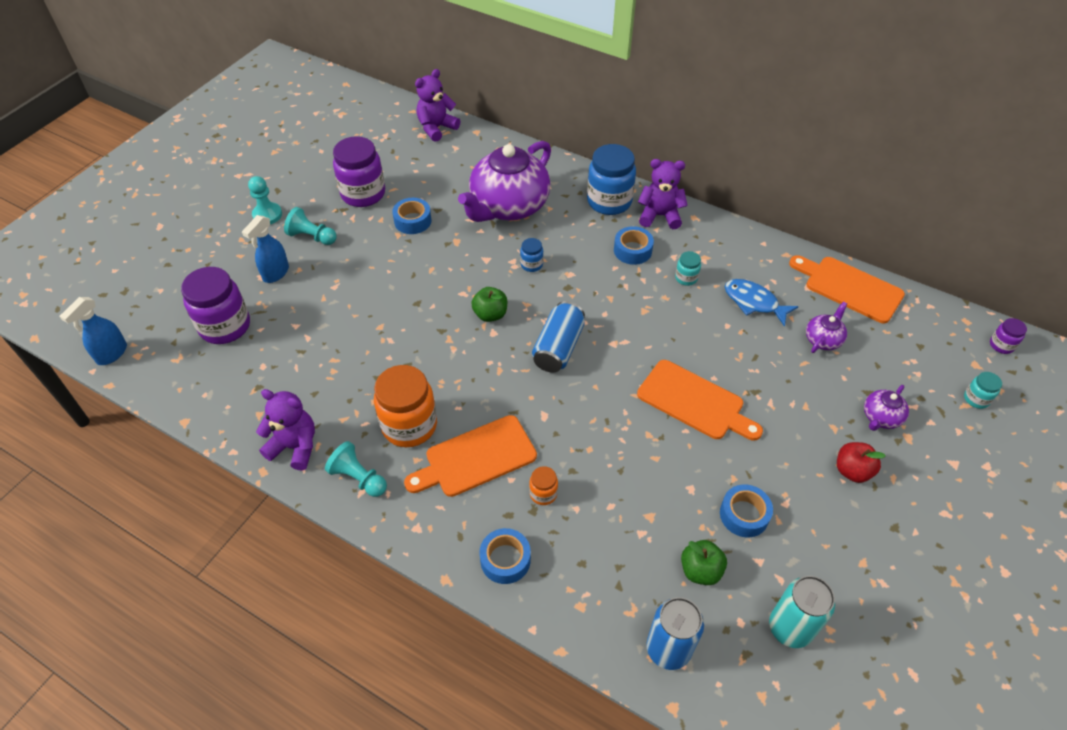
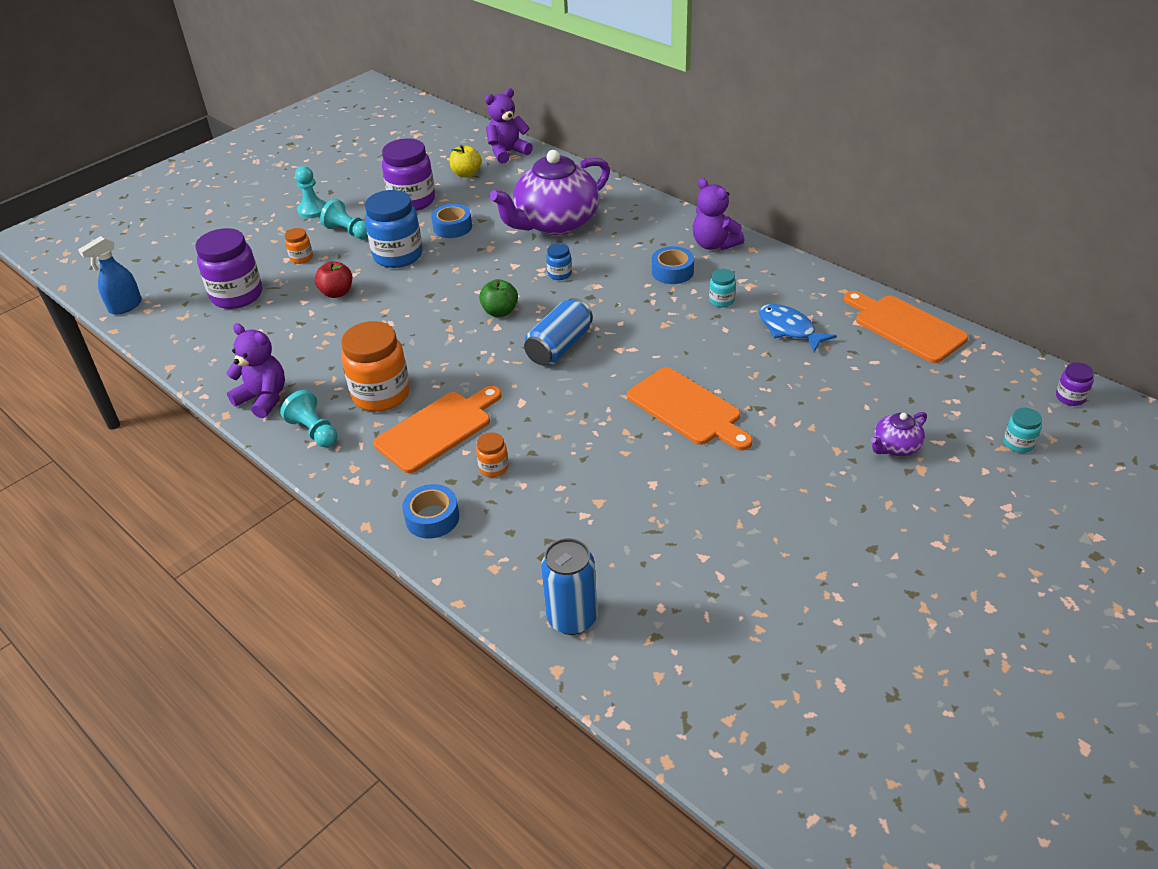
camera: 15 degrees right, 10 degrees down
(275, 273) = (301, 258): blue spray bottle -> orange jar
(405, 156) = (466, 174): none -> yellow apple
(476, 458) = (437, 429): orange cutting board -> orange cutting board turned 150 degrees clockwise
(609, 201) = (664, 228): blue jar -> blue jar (398, 256)
(659, 216) = (714, 244): purple teddy bear -> purple teddy bear turned 150 degrees counterclockwise
(700, 570) = (634, 556): green apple -> none
(744, 515) = (702, 514): blue tape -> none
(790, 628) = (714, 620): turquoise can -> none
(823, 339) = (856, 370): purple teapot -> none
(852, 471) = (842, 491): red apple -> red apple (337, 293)

